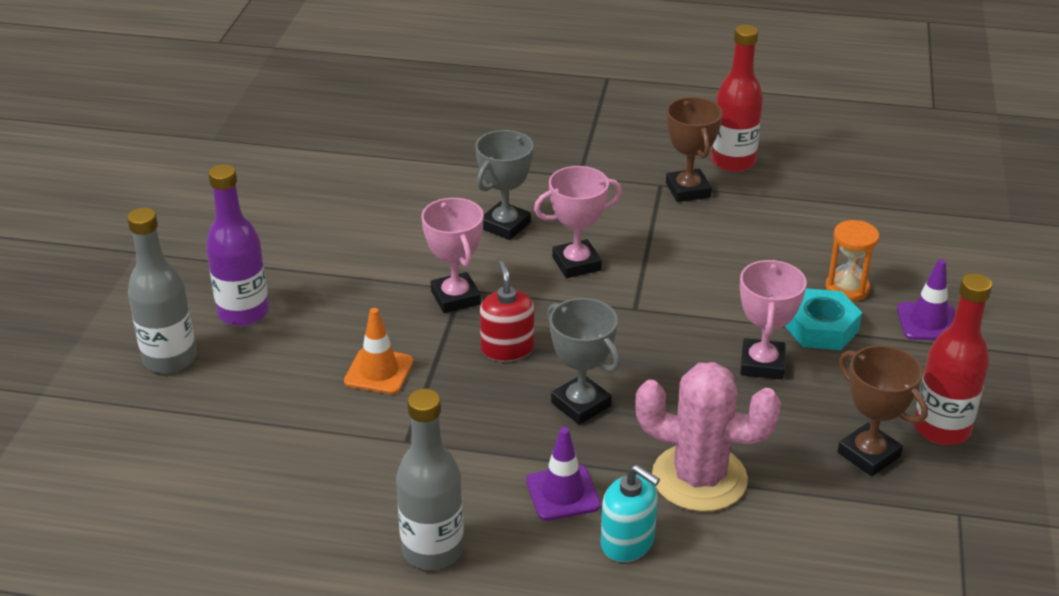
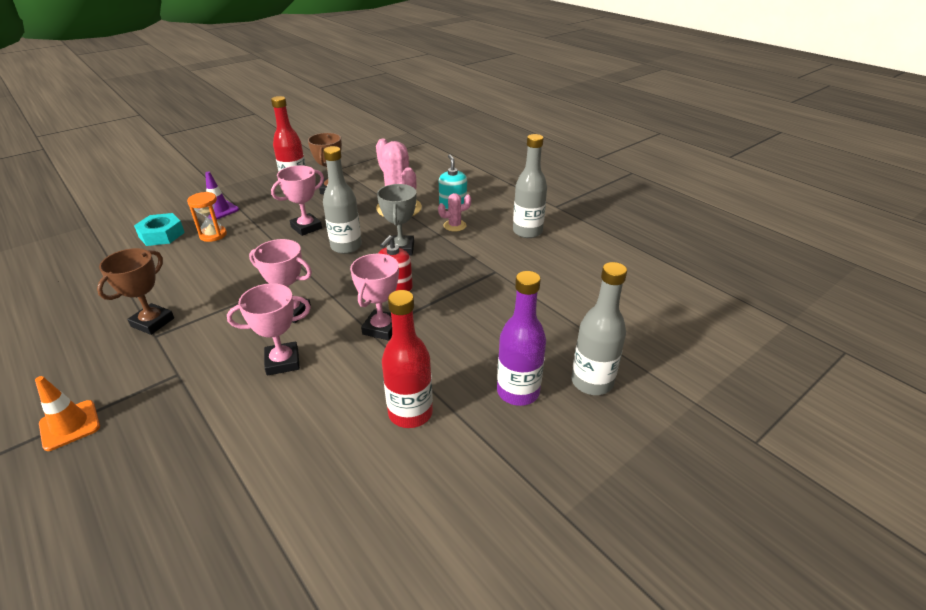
camera: 140 degrees left, 0 degrees up
(379, 371) = (473, 308): orange traffic cone -> orange traffic cone (70, 425)
(505, 225) = (282, 362): grey trophy -> pink trophy
(563, 493) = (454, 225): purple traffic cone -> pink cactus
(657, 366) = (346, 246): none -> grey bottle
(733, 161) = (91, 326): red bottle -> red bottle (410, 413)
(821, 328) = (257, 227): turquoise nut -> turquoise nut (162, 235)

